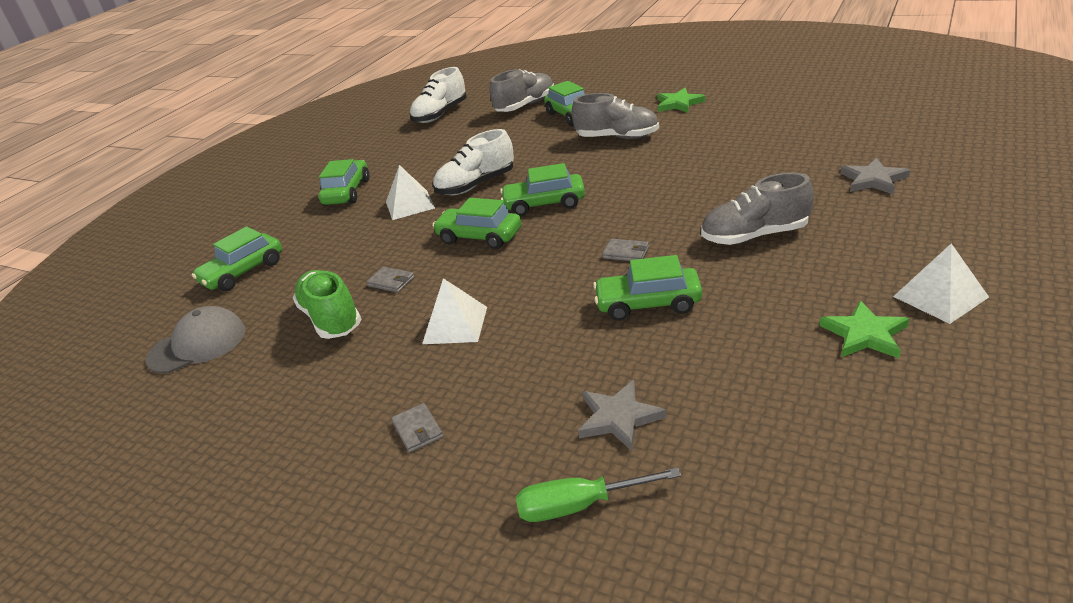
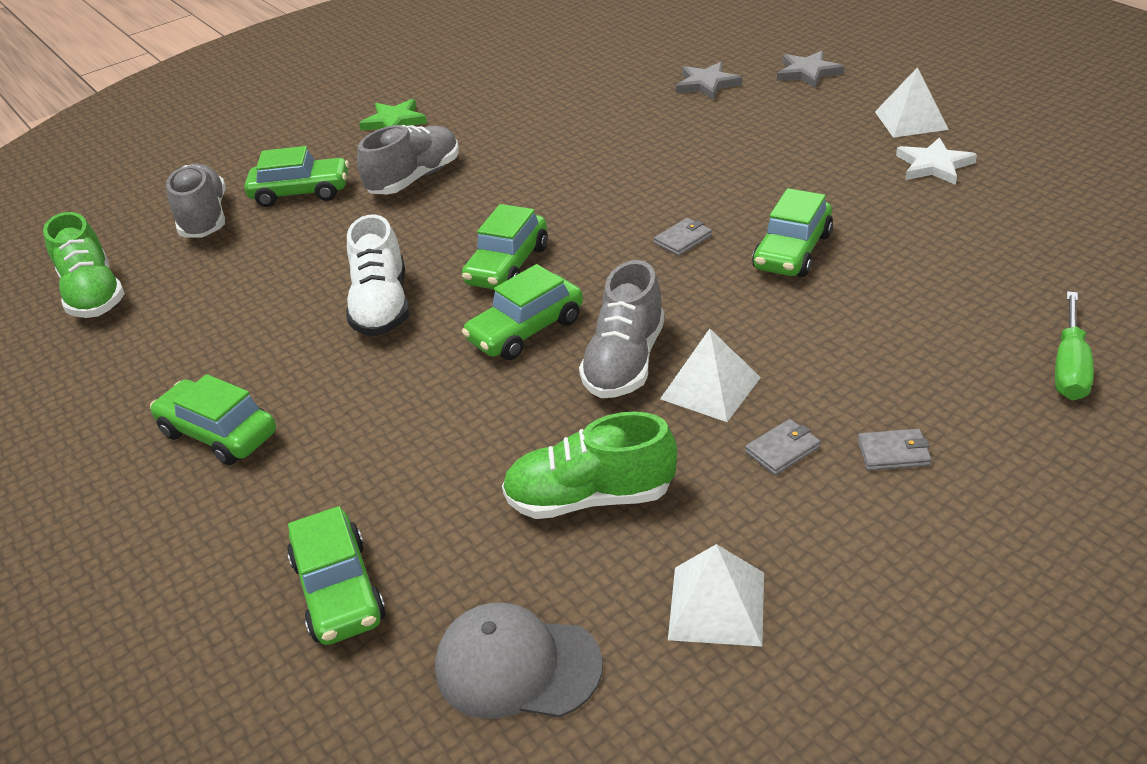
camera: 65 degrees left, 5 degrees up
(198, 345) = (517, 666): grey cap -> grey cap turned 75 degrees counterclockwise
(391, 282) = (553, 426): grey wallet -> grey wallet (782, 450)
(410, 204) = (354, 374): white pyramid -> white pyramid (716, 605)
(440, 114) = (94, 295): white shoe -> green shoe
(618, 418) = (960, 315): grey star -> grey star (808, 72)
(755, 236) = (734, 164): grey shoe -> grey shoe (625, 362)
(865, 334) = (934, 165): green star -> white star

